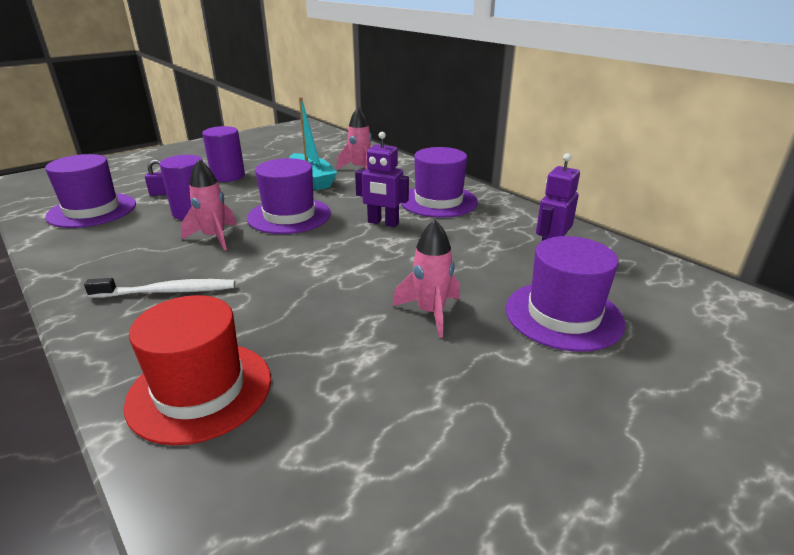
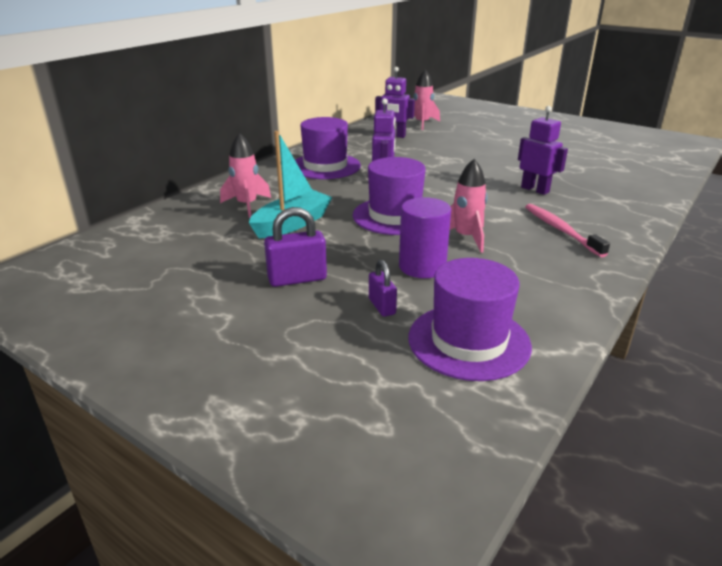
camera: 105 degrees left, 0 degrees up
(167, 291) = (561, 230): white toothbrush -> pink toothbrush
(200, 390) = (621, 194): red hat -> none
(228, 176) = (297, 279): purple cylinder -> purple padlock
(282, 311) = (535, 190): none -> purple robot
(430, 312) = (492, 156): pink rocket -> pink rocket (422, 123)
(563, 315) = (463, 133): purple hat -> none

